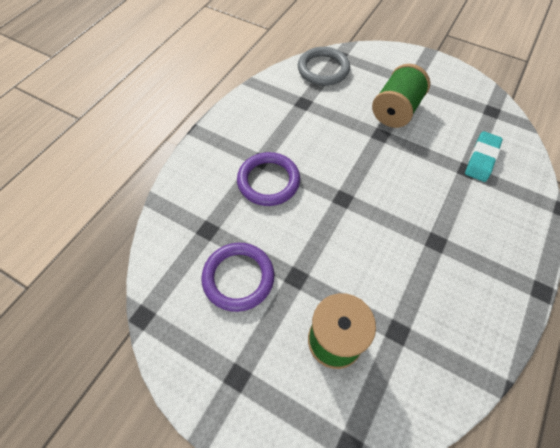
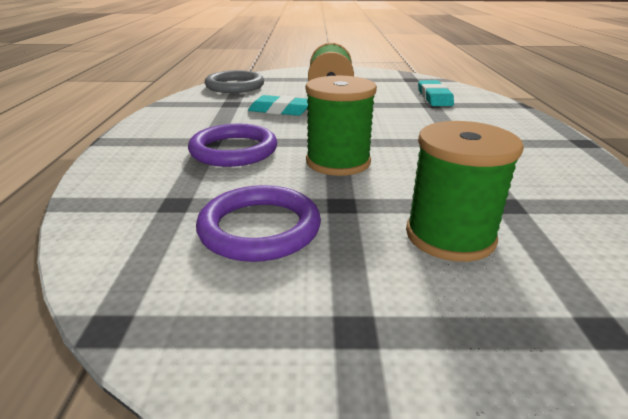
camera: 30 degrees left, 30 degrees down
(326, 228) = (338, 162): none -> green spool
(334, 131) = (281, 110): none -> turquoise eraser

